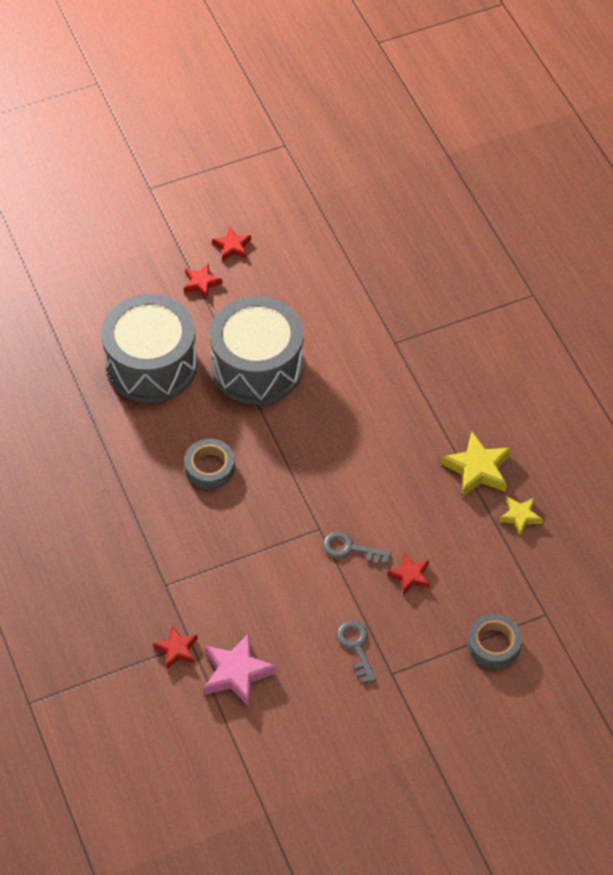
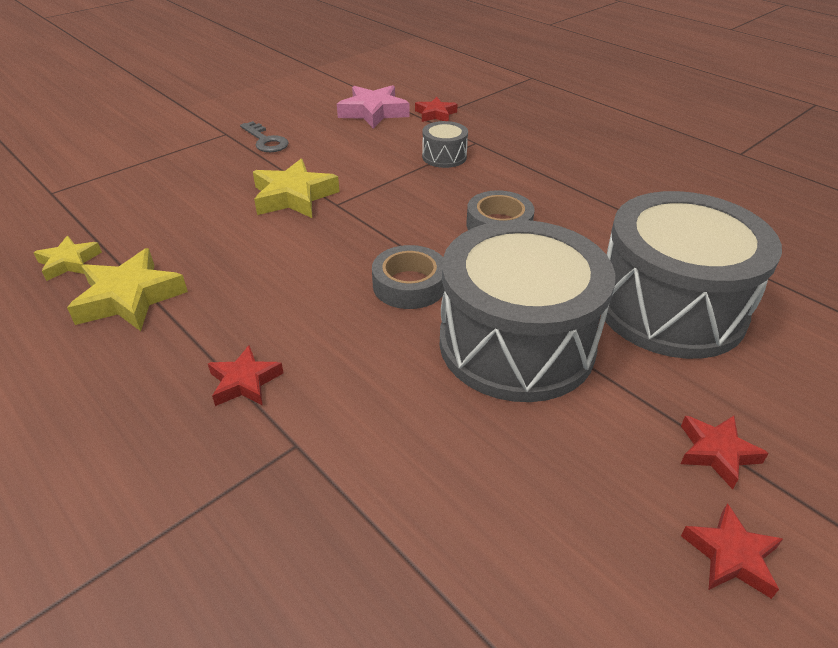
camera: 160 degrees right, 15 degrees down
(205, 569) = (444, 157): none -> grey drum
(350, 549) = (293, 196): grey key -> yellow star
(410, 575) = (217, 191): red star -> red star (244, 382)
(494, 645) = (117, 164): grey tape -> grey tape (409, 285)

